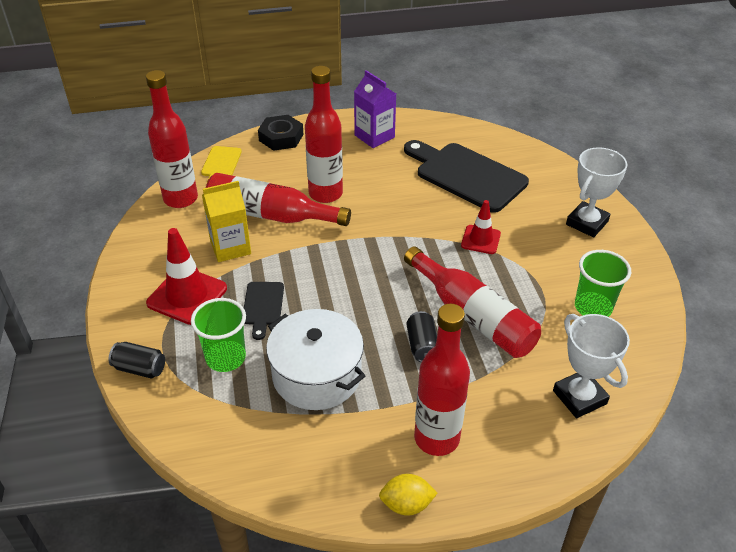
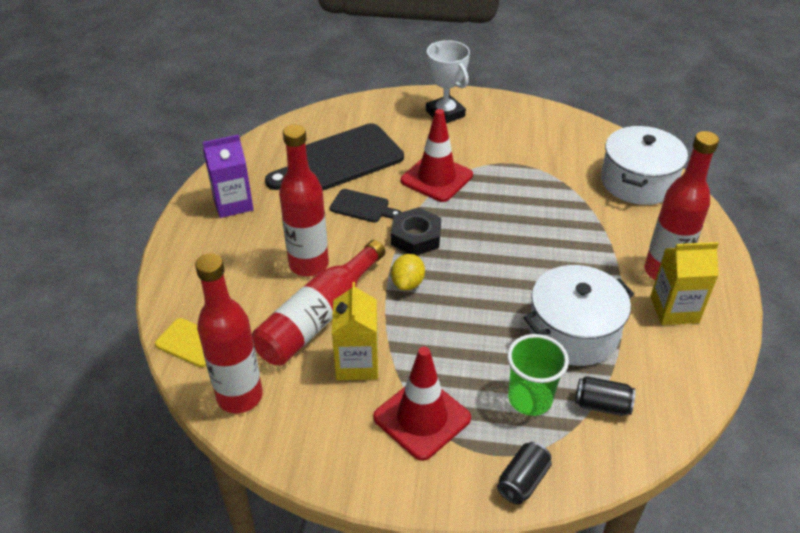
camera: 70 degrees left, 0 degrees up
(263, 306) = (464, 353): black cutting board -> black cutting board (362, 207)
(281, 137) = (179, 278): black nut -> black nut (416, 237)
(382, 453) = (674, 309): none -> yellow carton
(406, 504) = (728, 308): yellow lemon -> yellow lemon (408, 283)
(422, 345) = (557, 252): black can -> black can (602, 405)
(473, 315) = (531, 211): red bottle -> none
(480, 239) = (436, 178): red traffic cone -> red traffic cone, size x1.63
(579, 397) = (638, 182): white trophy -> white pot
(593, 307) = (545, 144): green cup -> none

